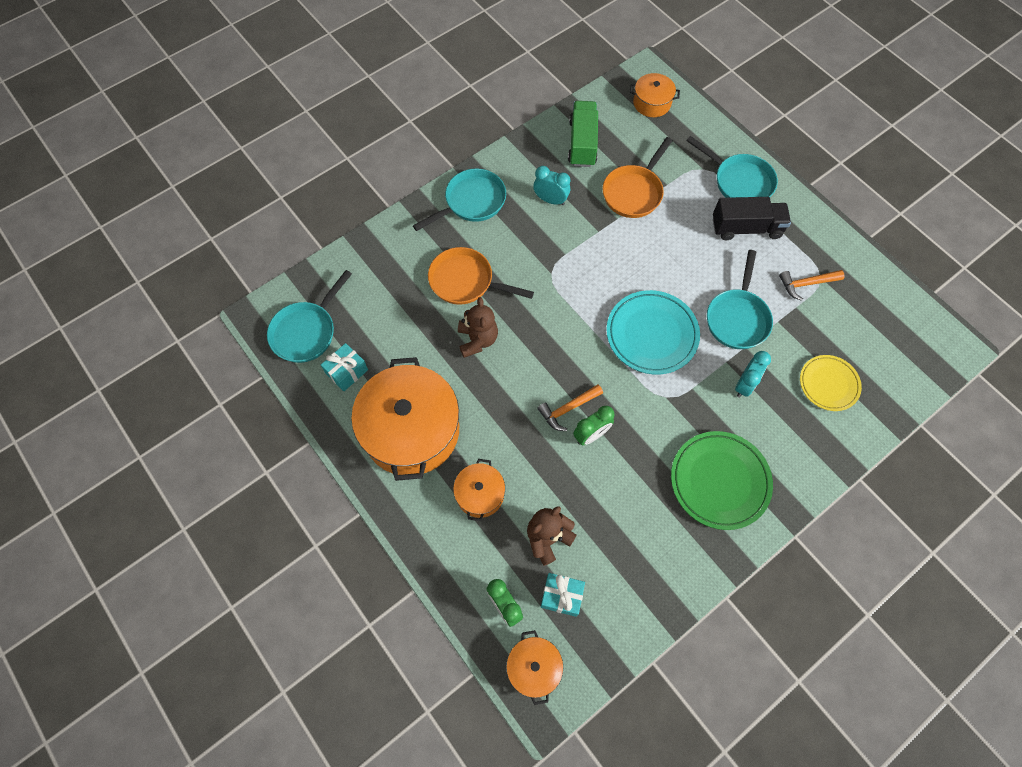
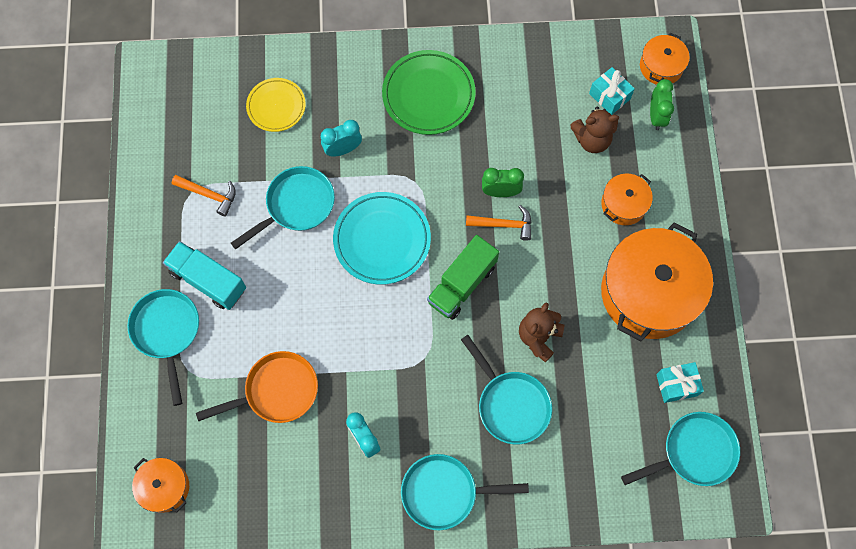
camera: 145 degrees left, 5 degrees up
(466, 281) = (510, 404): orange pan -> turquoise pan
(582, 143) = (279, 486): green truck -> green truck (462, 284)
(746, 228) = (208, 281): black truck -> turquoise truck

